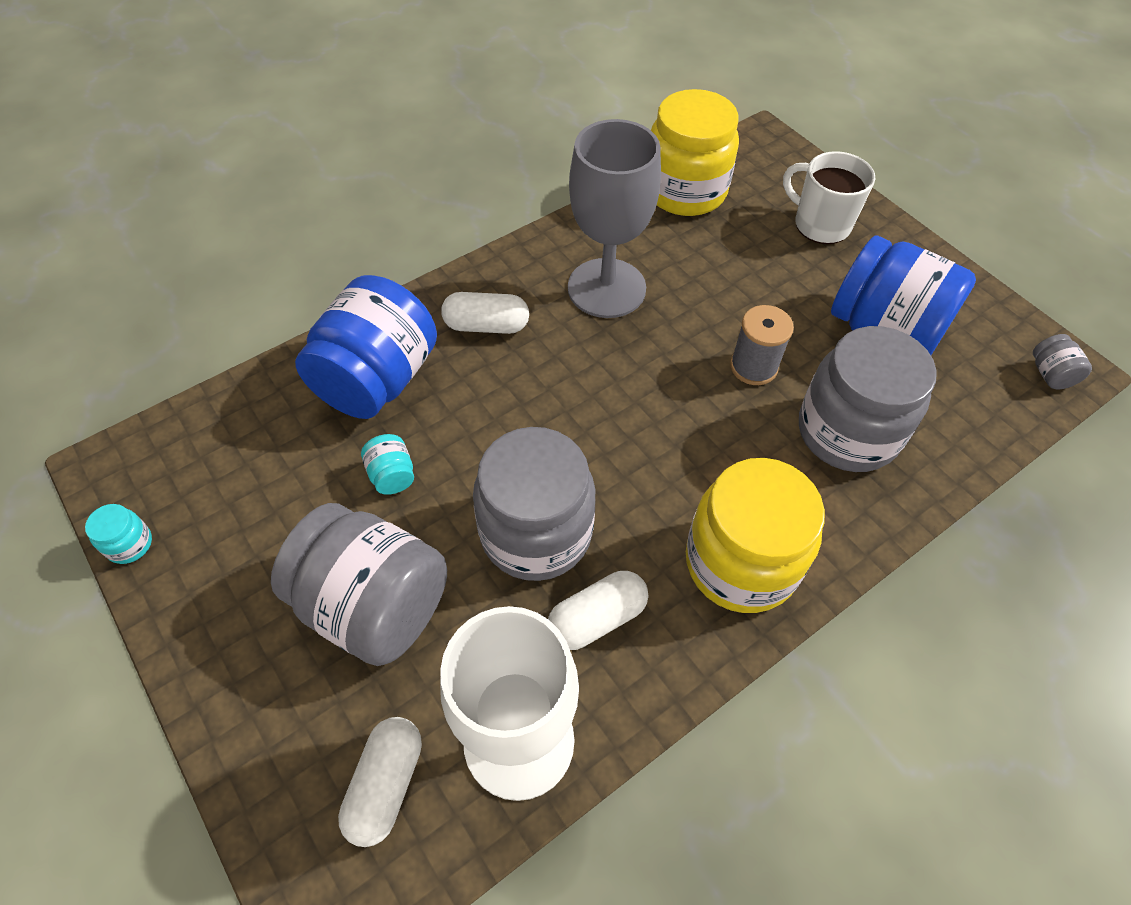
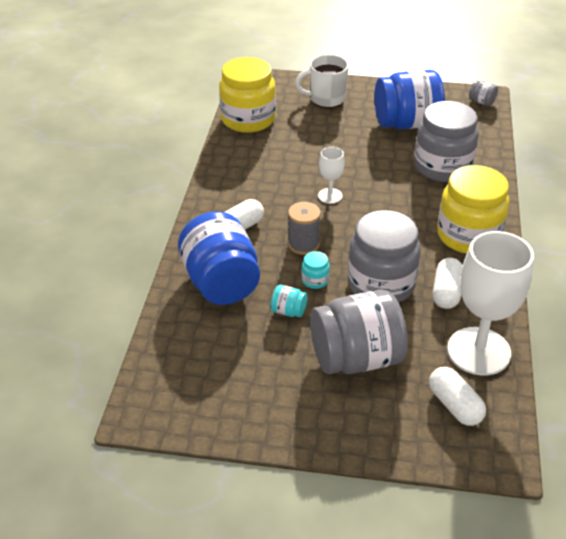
camera: 45 degrees left, 15 degrees down
(129, 544) = (206, 431): turquoise jar -> turquoise jar (315, 280)
(606, 288) = (271, 179): grey goblet -> none
(642, 362) = (330, 196): none -> white goblet
(753, 367) = (376, 168): grey spool -> grey spool (303, 244)

